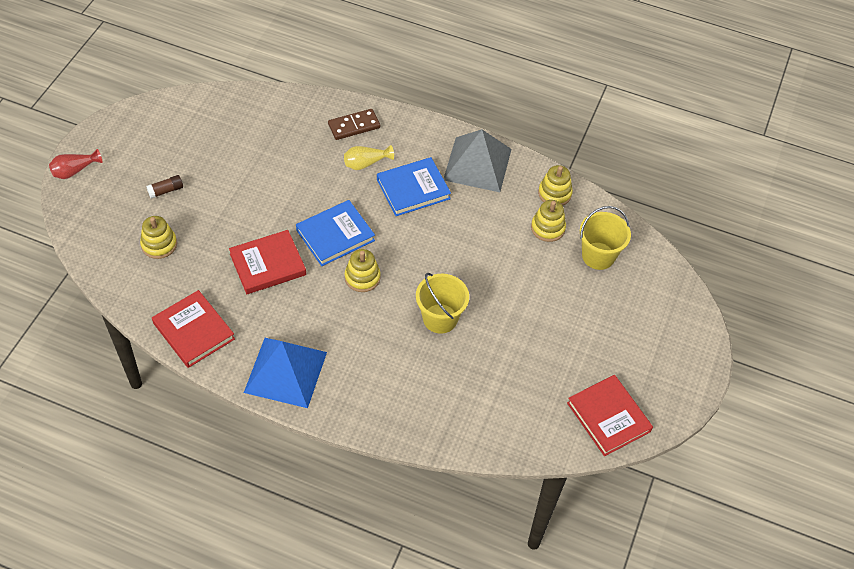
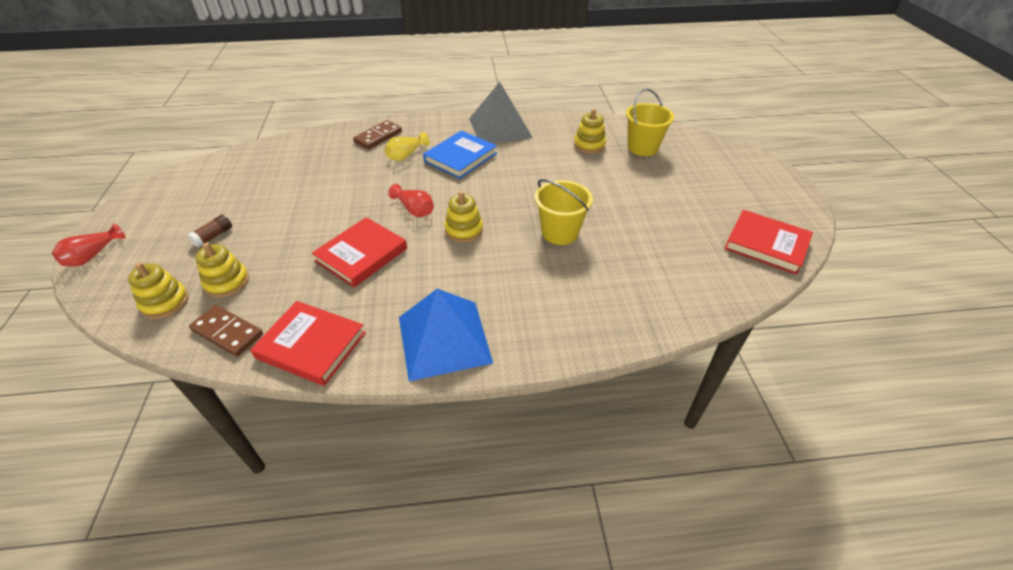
camera: 25 degrees left, 10 degrees down
(143, 292) = (227, 332): none -> brown domino
(335, 235) = (414, 210): blue book -> red vase
(554, 193) = (574, 125): yellow stacking toy -> yellow stacking toy (165, 302)

